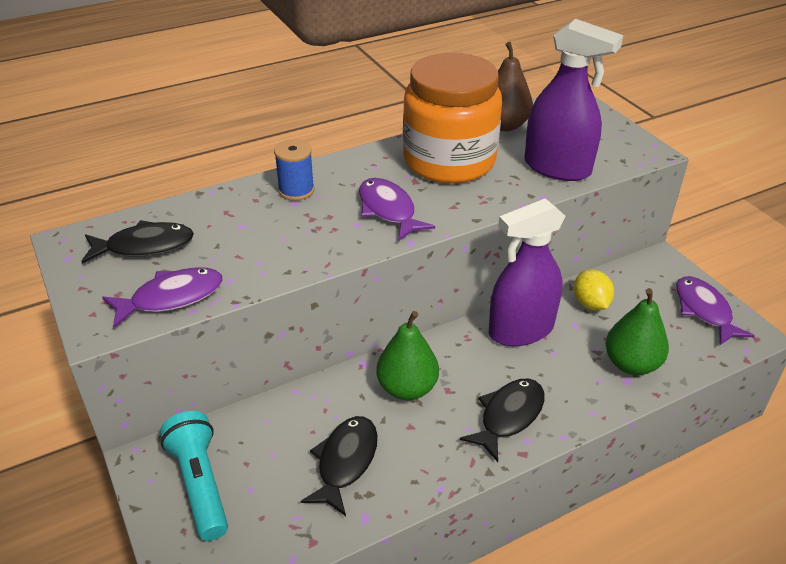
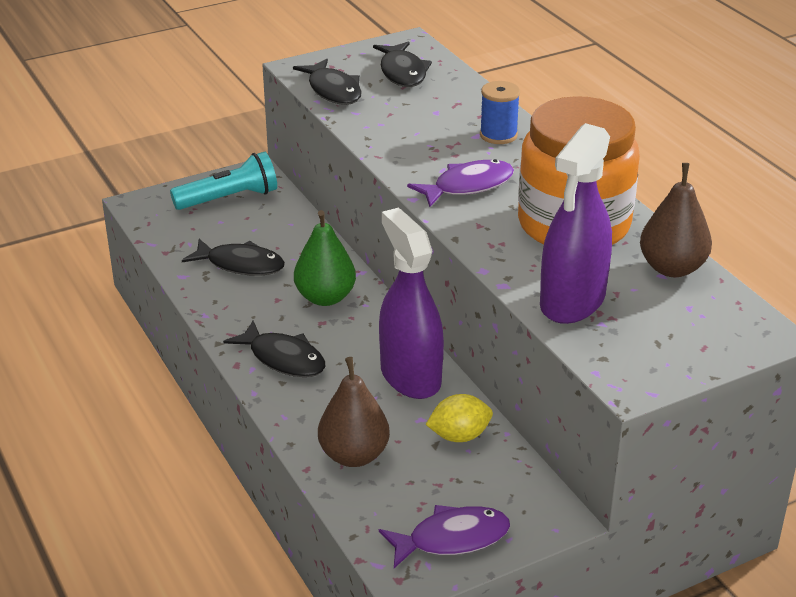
camera: 90 degrees right, 5 degrees down
(171, 298) = (333, 90): purple fish -> black fish
(631, 364) = (354, 455): green pear -> brown pear

